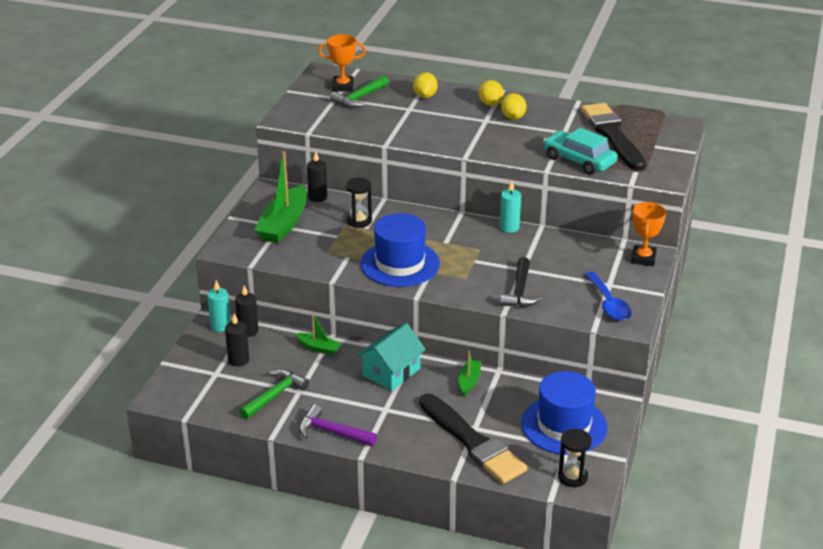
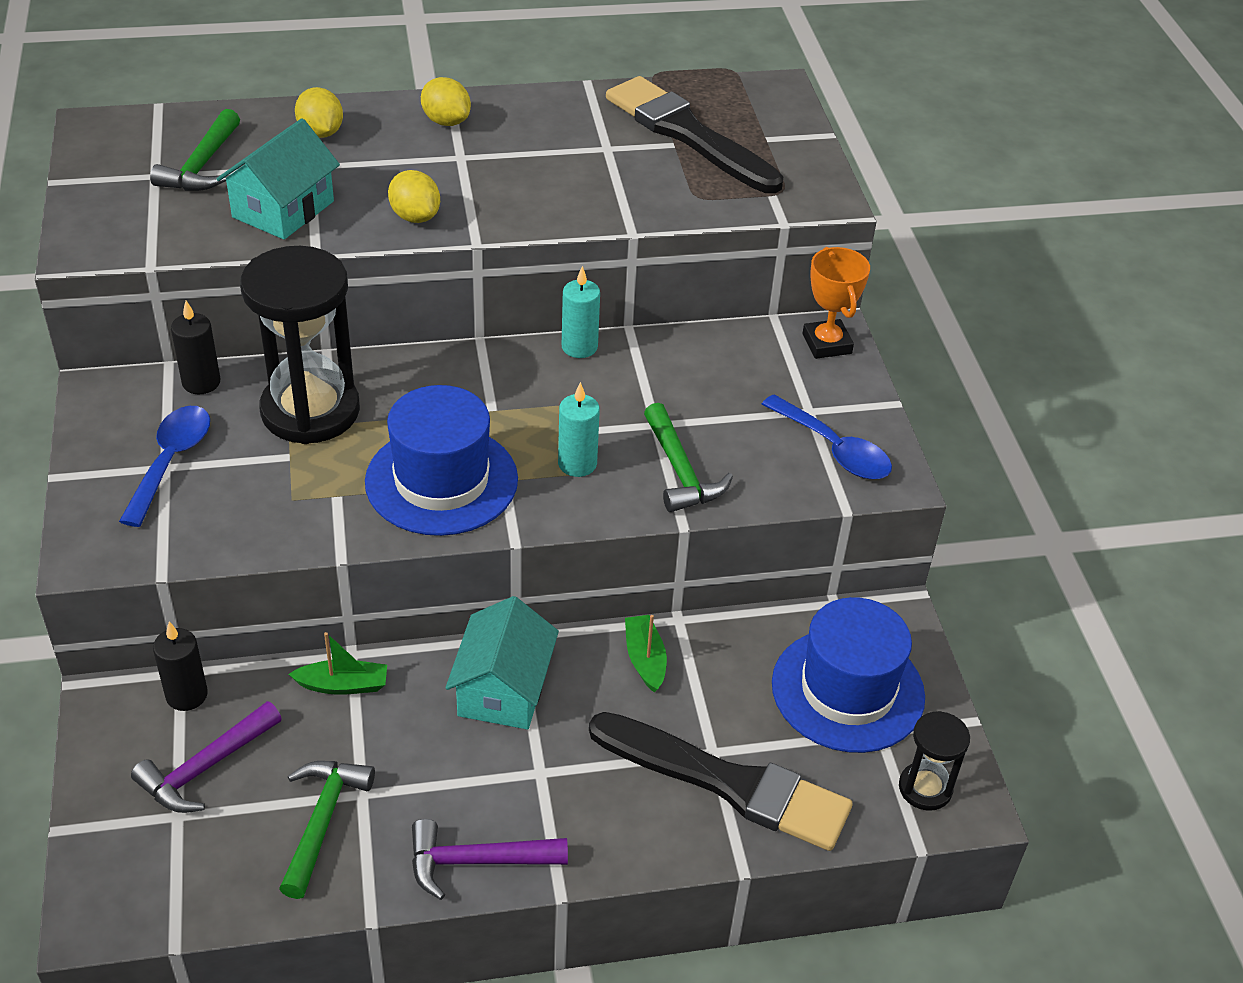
camera: 30 degrees left, 10 degrees up
(220, 326) = (126, 703): turquoise candle -> turquoise candle (577, 464)
(238, 360) = (205, 768): black candle -> purple hammer
(283, 224) = (171, 461): green boat -> blue spoon
(343, 86) = (154, 148): orange trophy -> none
(359, 221) = (310, 411): black hourglass -> black hourglass, size x2.01
(383, 124) = (283, 209): none -> turquoise house
(513, 117) = (503, 139): yellow lemon -> yellow lemon (415, 217)
(520, 291) = (680, 471): black hammer -> green hammer
(579, 161) = (670, 198): turquoise car -> none

